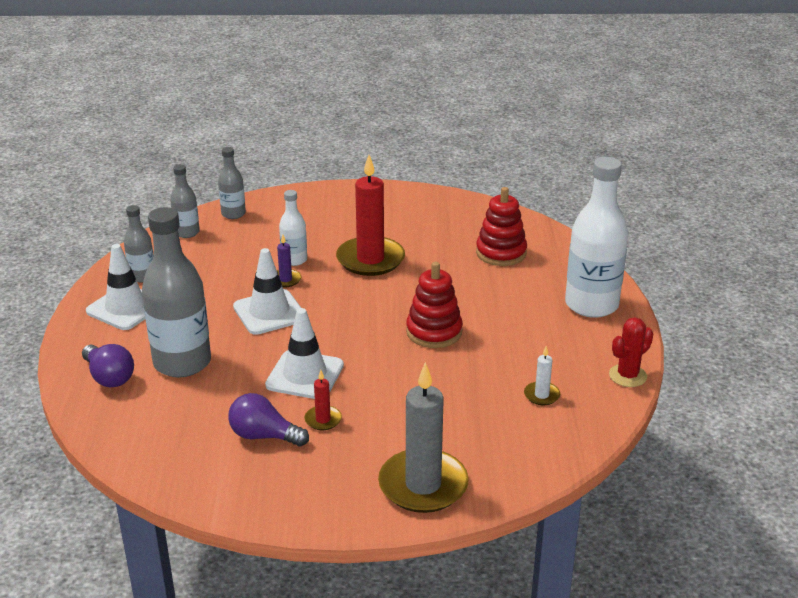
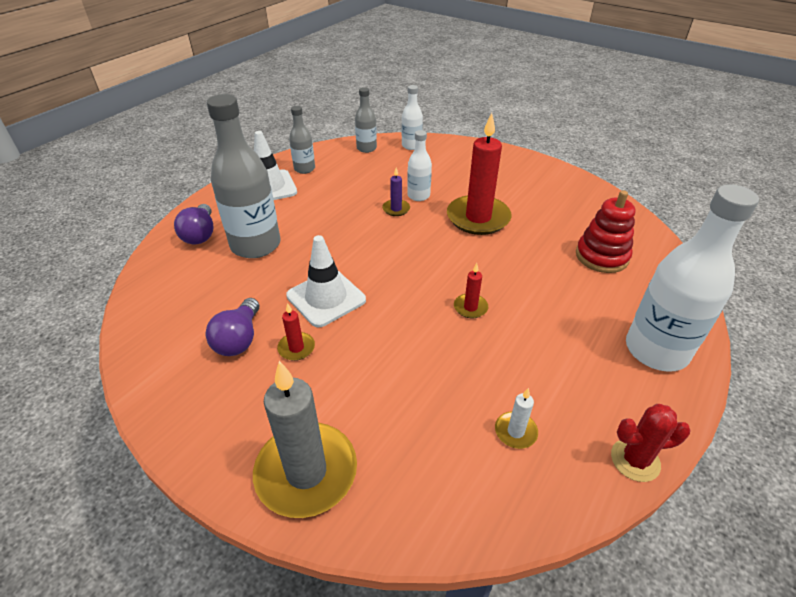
camera: 35 degrees right, 10 degrees up
(233, 214) = (411, 146): grey bottle -> white bottle
(264, 436) = (239, 339): purple light bulb -> purple light bulb turned 135 degrees counterclockwise
(269, 312) = (357, 231): white traffic cone -> none
(434, 332) = (470, 307): red stacking toy -> red candle

